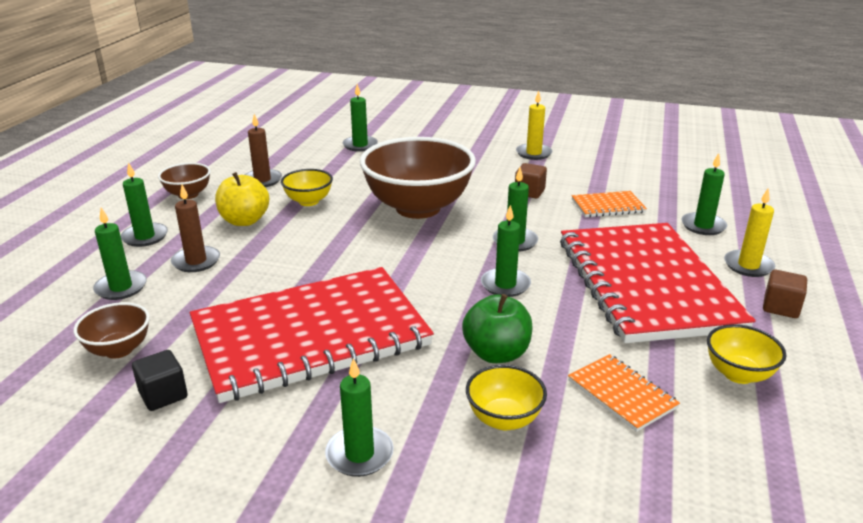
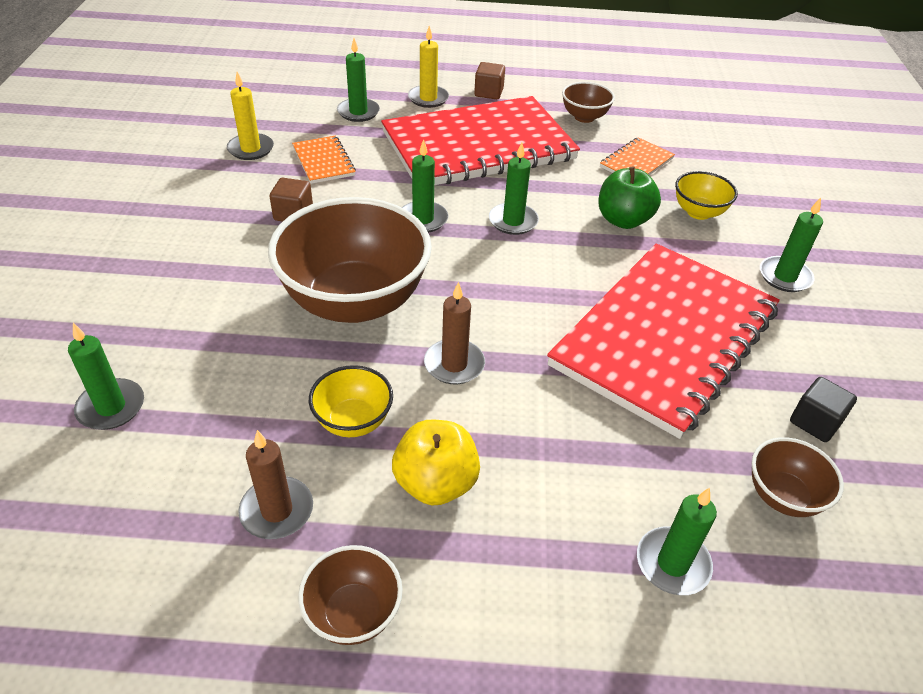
camera: 105 degrees left, 15 degrees up
(145, 237) = (527, 608): green candle -> none
(196, 261) = (571, 499): brown candle -> brown candle (454, 364)
(310, 336) = (665, 338): red notebook -> red notebook turned 75 degrees clockwise
(533, 153) = (164, 215): yellow candle -> yellow candle (251, 149)
(738, 374) = (584, 117): yellow bowl -> brown bowl

